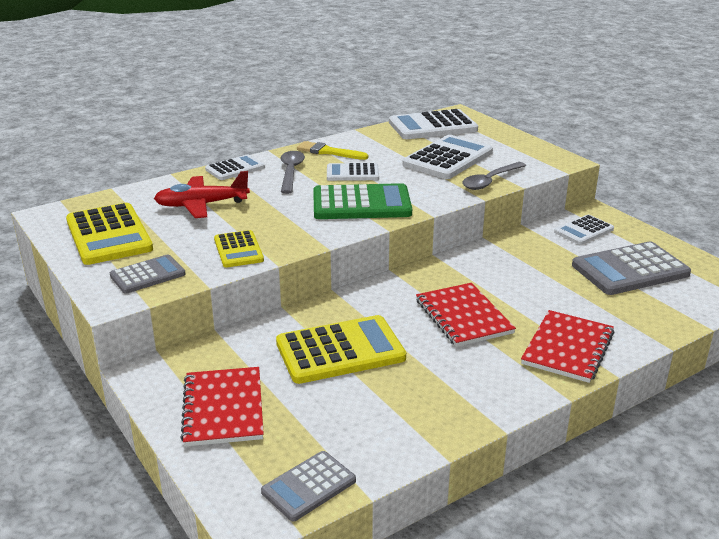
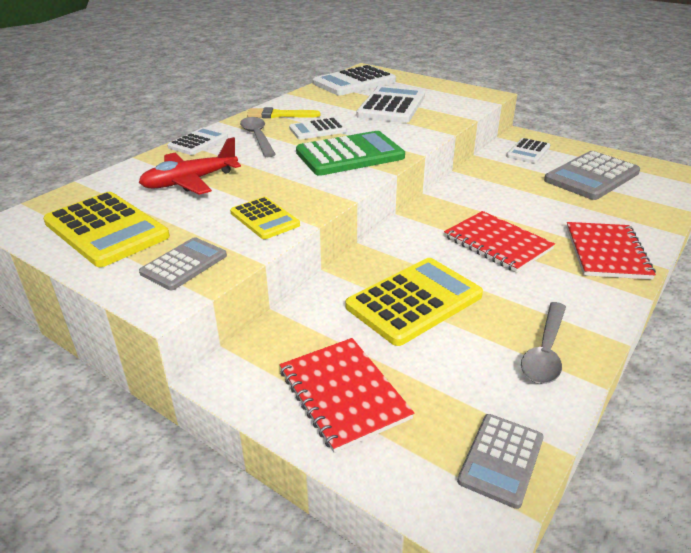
camera: 20 degrees left, 5 degrees up
(490, 181) = (444, 119): grey spoon -> grey spoon (545, 352)

